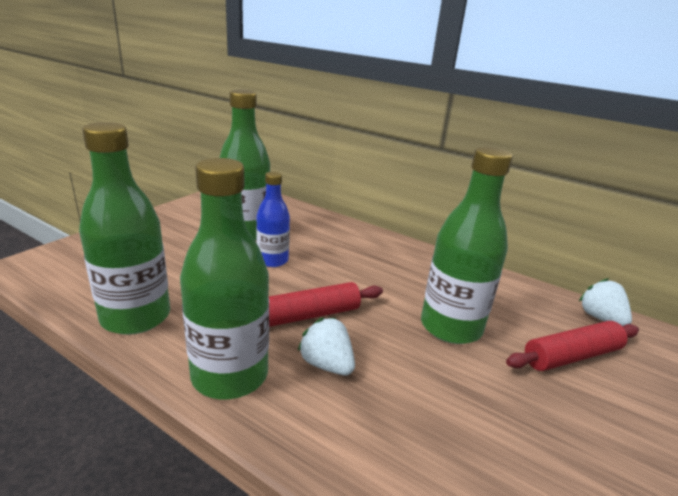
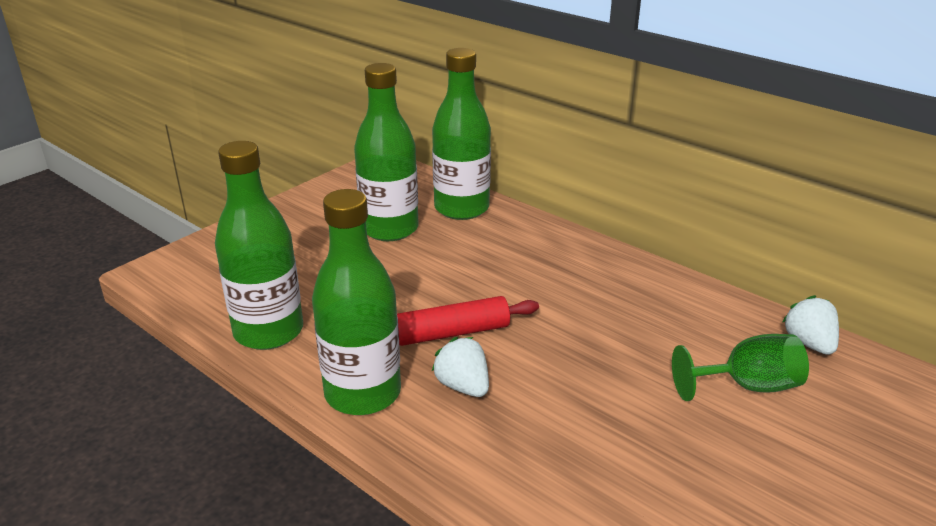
camera: 10 degrees right, 5 degrees up
(272, 260) = (418, 266): blue bottle -> none
(451, 327) = (613, 350): green bottle -> green bottle (461, 208)
(571, 356) = (747, 386): red rolling pin -> green goblet

